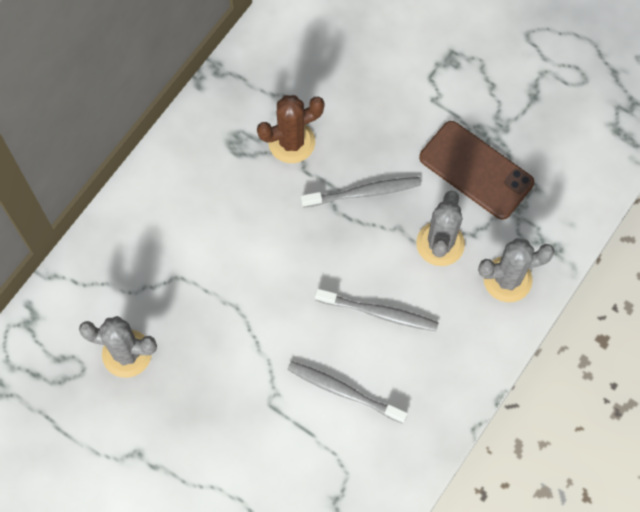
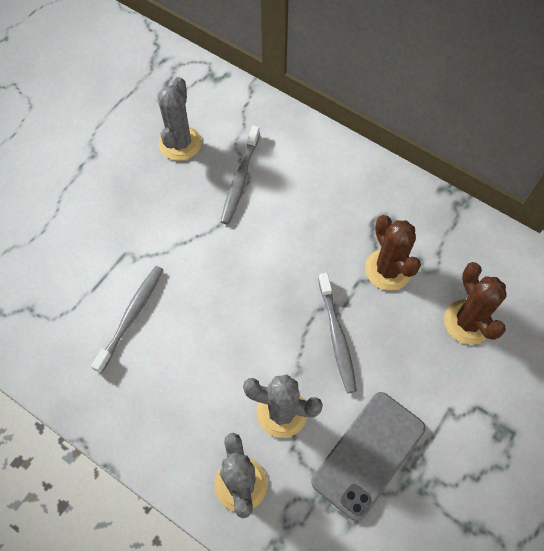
camera: 90 degrees right, 5 degrees down
(347, 76) = (467, 322): none -> brown cactus
(379, 313) = (208, 350): grey toothbrush -> grey toothbrush (240, 180)
(476, 170) = (368, 454): brown phone -> grey phone

